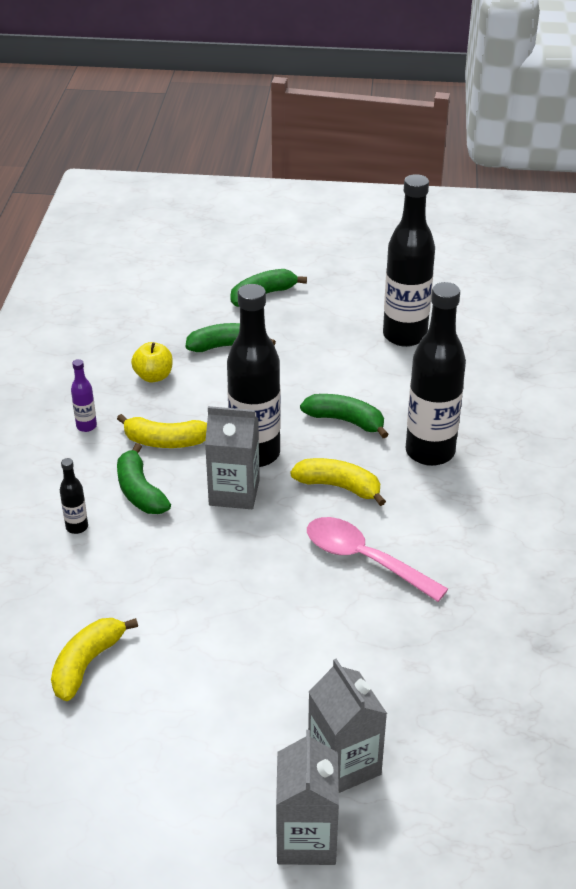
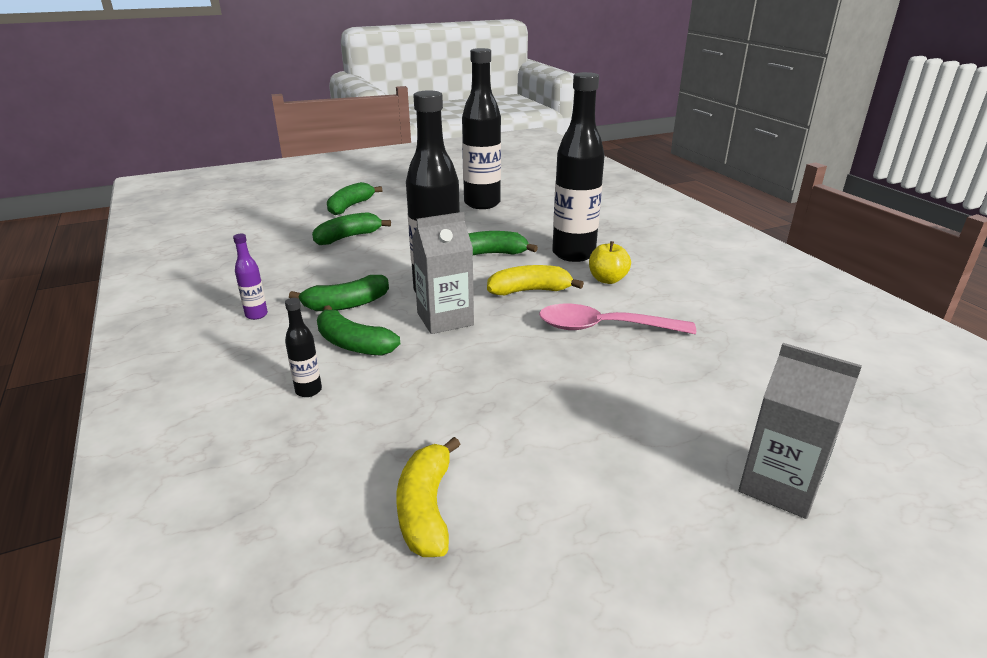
camera: 30 degrees left, 10 degrees down
(153, 376) = (297, 268): yellow apple -> yellow apple (607, 279)
(165, 441) = (346, 304): yellow banana -> green banana
(306, 838) = (837, 576): grey carton -> none

